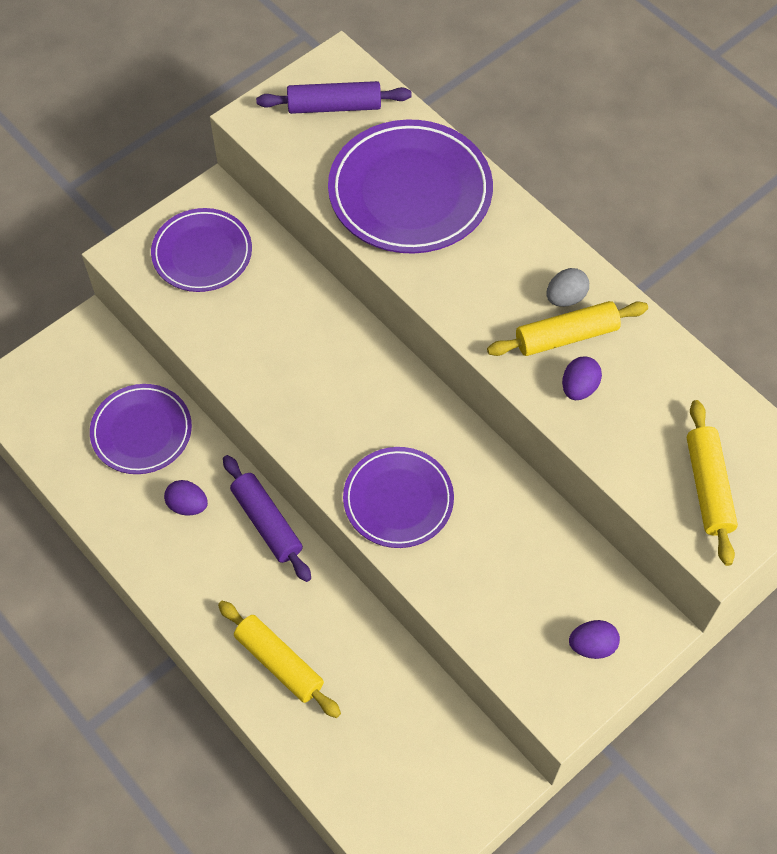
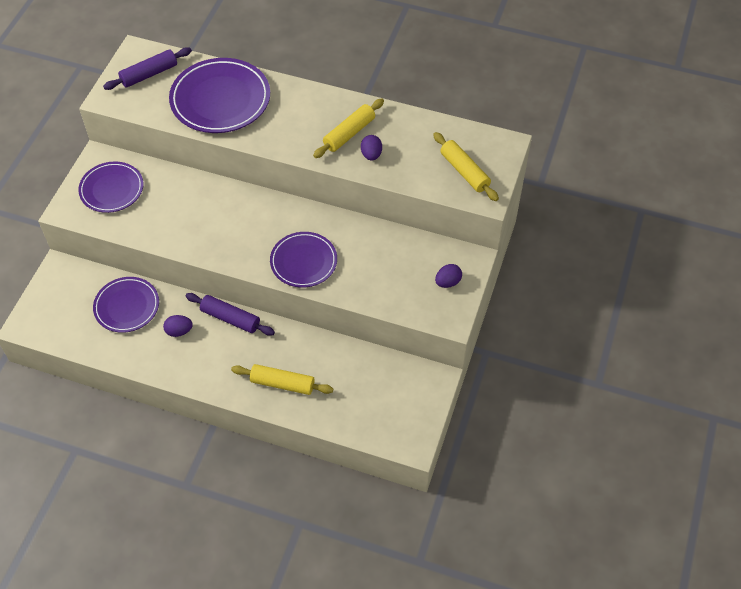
camera: 30 degrees left, 5 degrees down
(565, 298) = (337, 115): grey egg -> none

